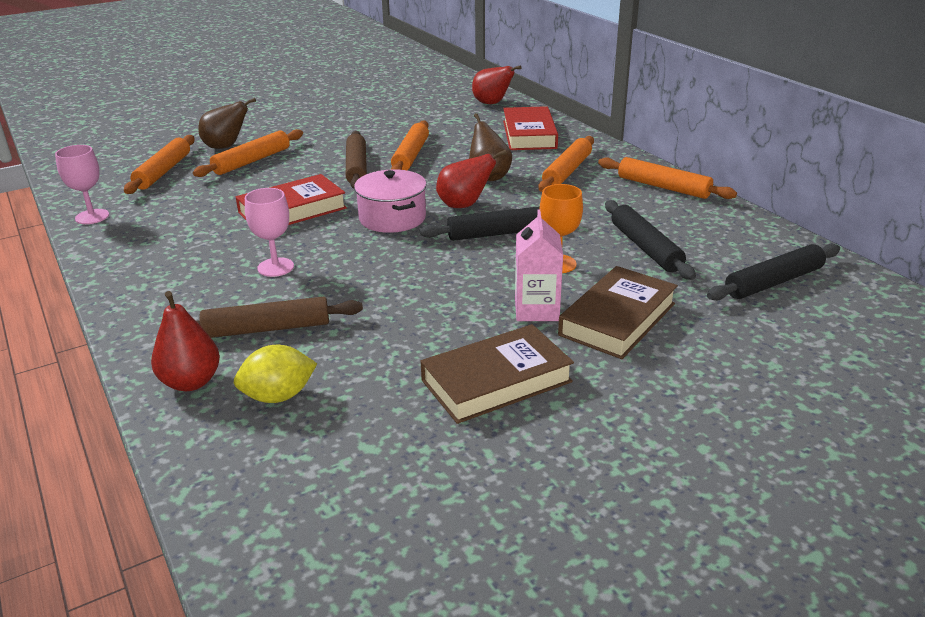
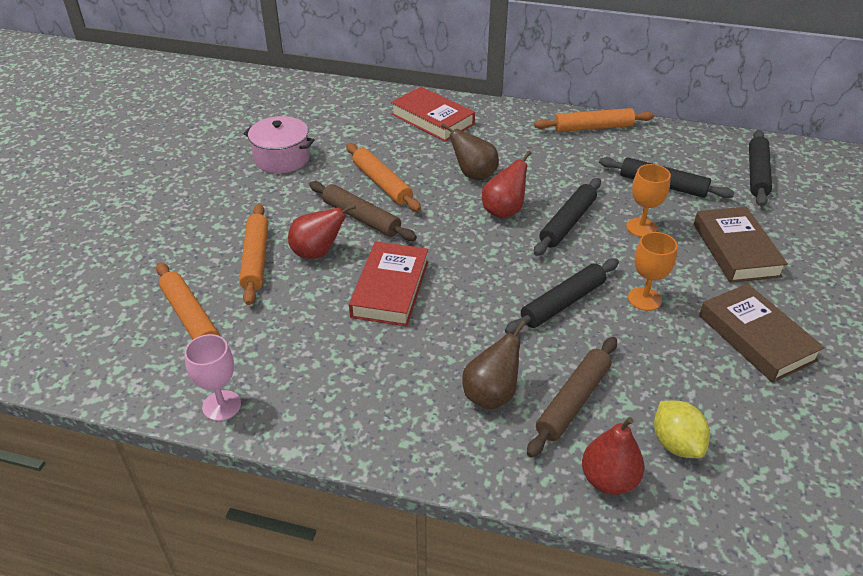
camera: 45 degrees left, 10 degrees up
(226, 147) = (198, 257): brown pear -> brown pear (491, 395)
(275, 267) = (479, 348): pink goblet -> none
(278, 396) = (676, 443): yellow lemon -> yellow lemon turned 45 degrees counterclockwise
(387, 275) = (563, 303): none -> black rolling pin
(392, 218) = (477, 251): pink pot -> pink pot (282, 158)
(456, 305) = (644, 299): none -> orange goblet
(492, 103) = (350, 98): red pear -> red pear (318, 253)
(496, 381) = (756, 338): brown book -> brown book turned 45 degrees counterclockwise
(536, 310) = (689, 271): pink carton -> none
(567, 171) = (516, 143): orange rolling pin -> none

